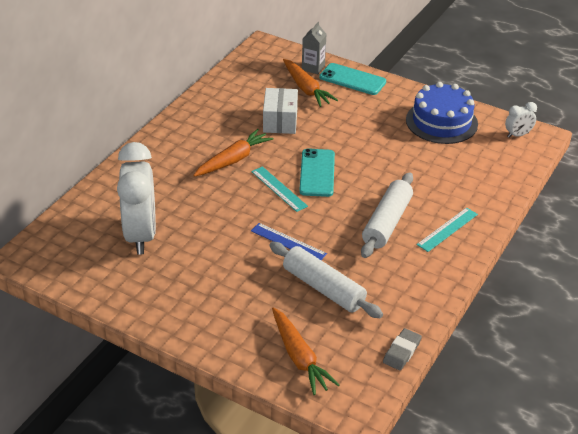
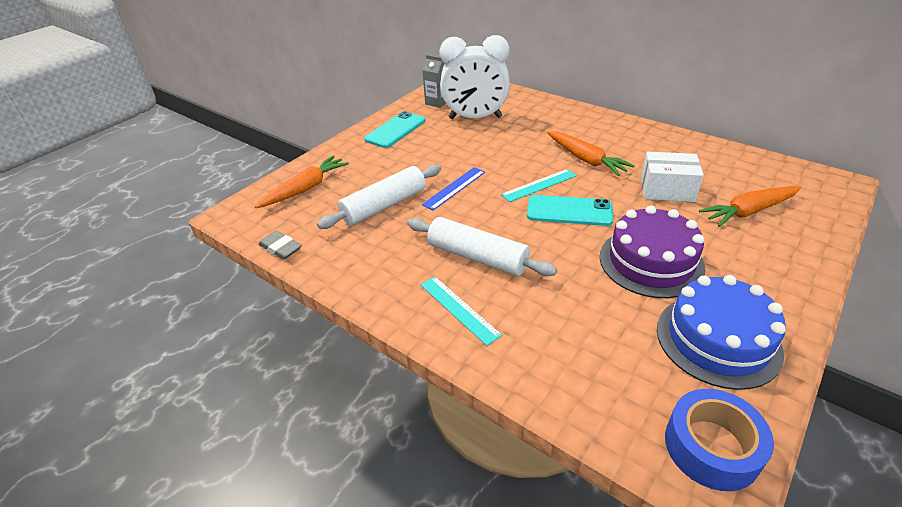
camera: 100 degrees right, 0 degrees up
(299, 357) = (305, 189): orange carrot -> orange carrot turned 150 degrees clockwise
(313, 68) = (807, 219): grey carton -> grey carton (437, 102)
(352, 80) = (795, 253): turquoise phone -> turquoise phone (395, 130)
(374, 138) = (651, 262): none -> purple cake
(517, 135) = (711, 447): white clock -> blue tape

